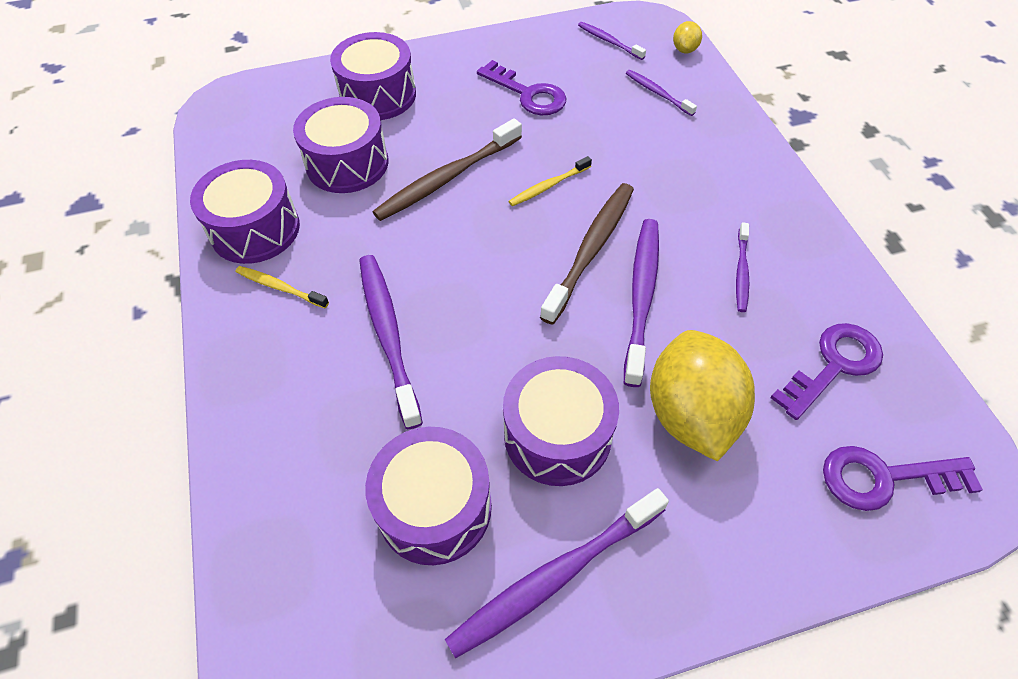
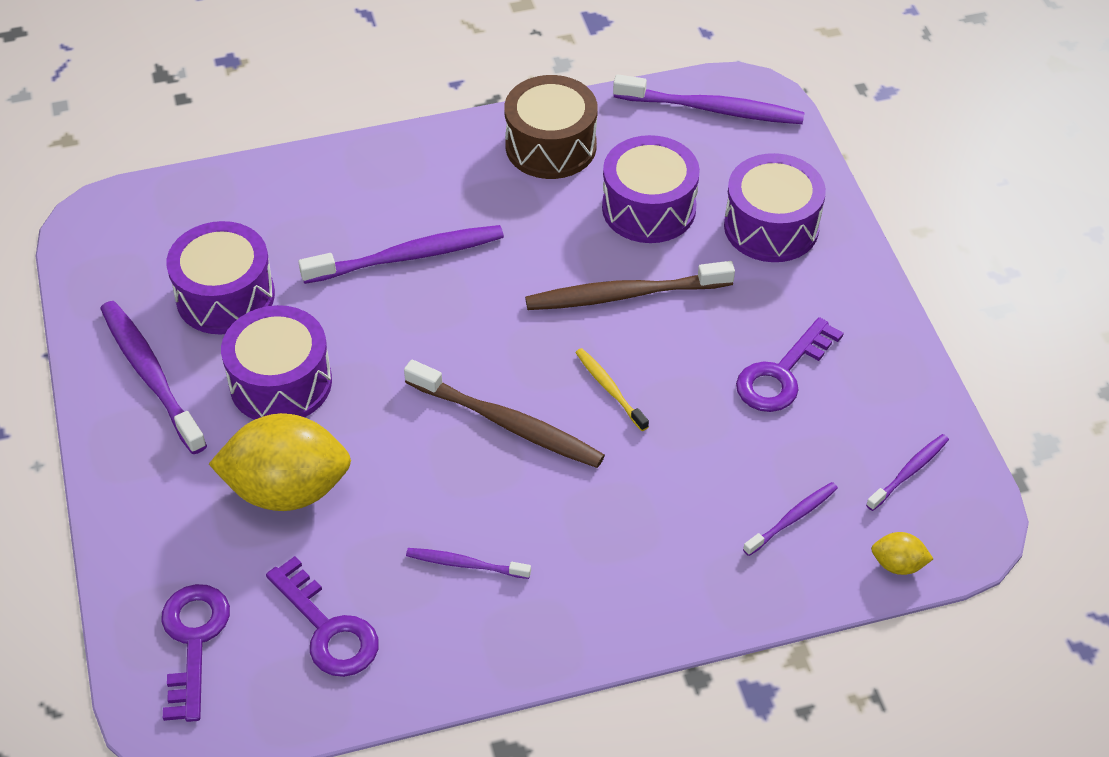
camera: 90 degrees right, 5 degrees down
(255, 229) = (551, 146): purple drum -> brown drum
(279, 287) = (473, 173): yellow toothbrush -> none
(446, 179) = (623, 295): brown toothbrush -> brown toothbrush turned 60 degrees counterclockwise
(641, 295) = (438, 464): purple toothbrush -> purple toothbrush (713, 109)

